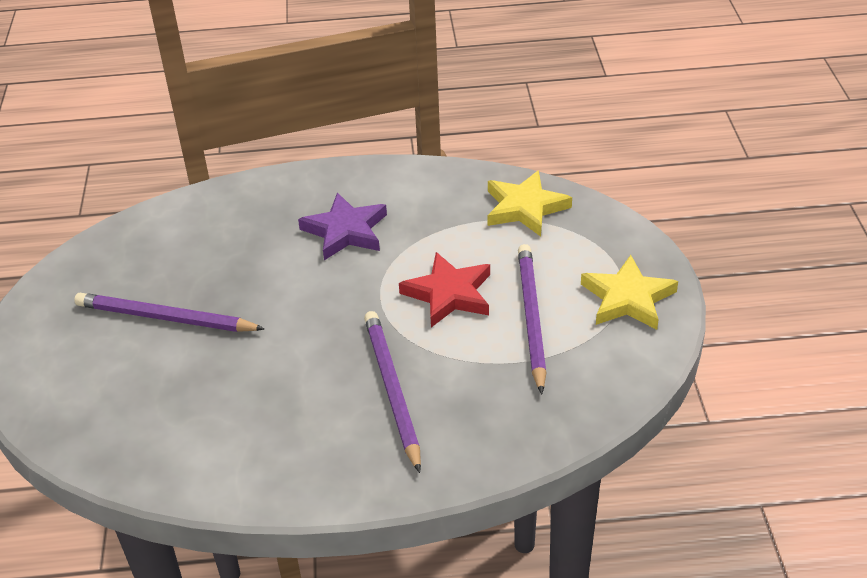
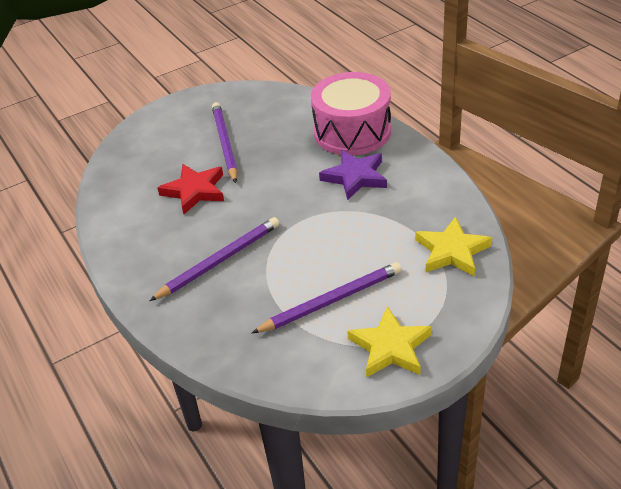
camera: 65 degrees right, 0 degrees up
(260, 205) = (352, 132): none -> pink drum
(449, 294) = (327, 250): red star -> red star (195, 191)

